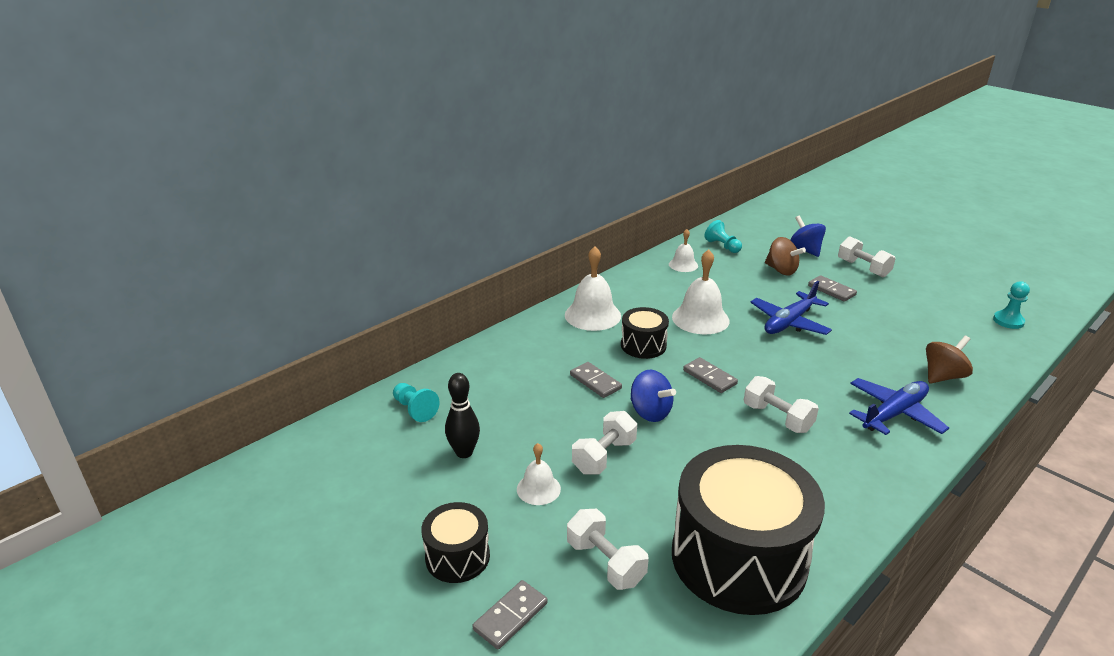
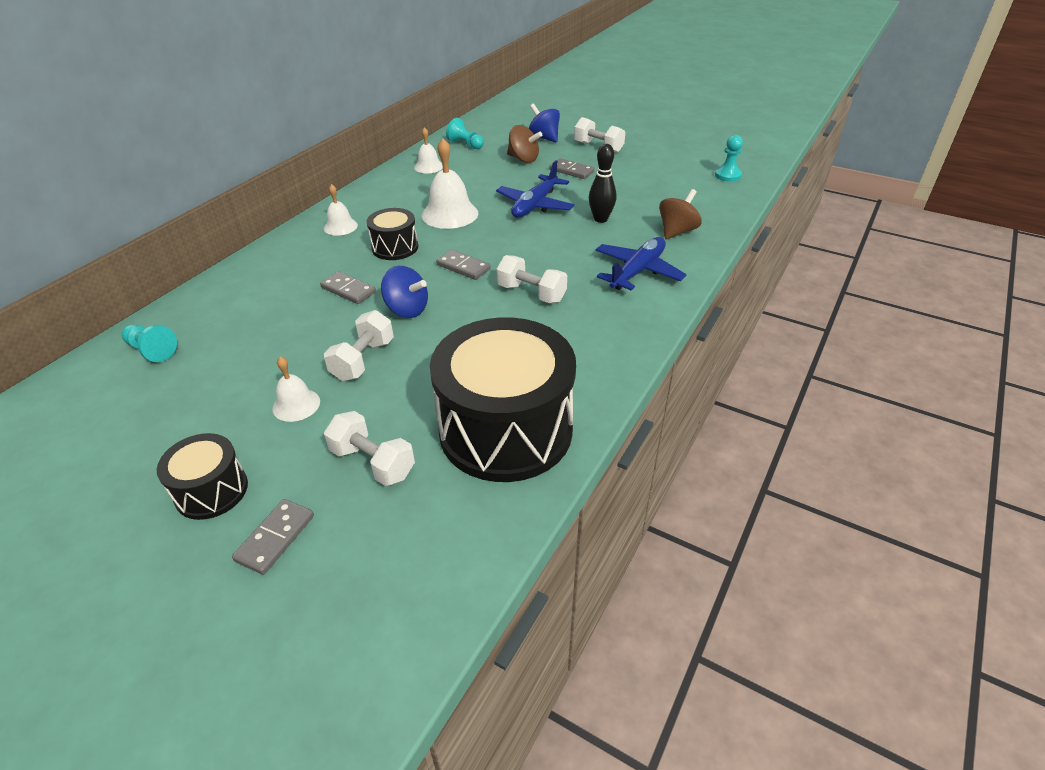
camera: 15 degrees left, 10 degrees up
(464, 452) = (211, 384): black bowling pin -> black bowling pin (600, 219)
(592, 315) = (340, 226): white bell -> white bell, size x0.58

